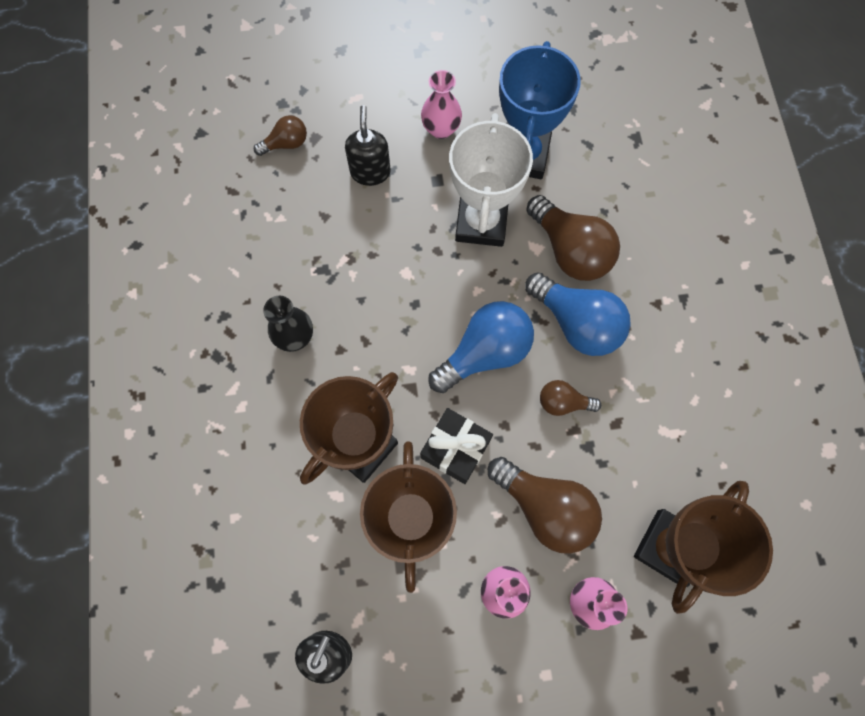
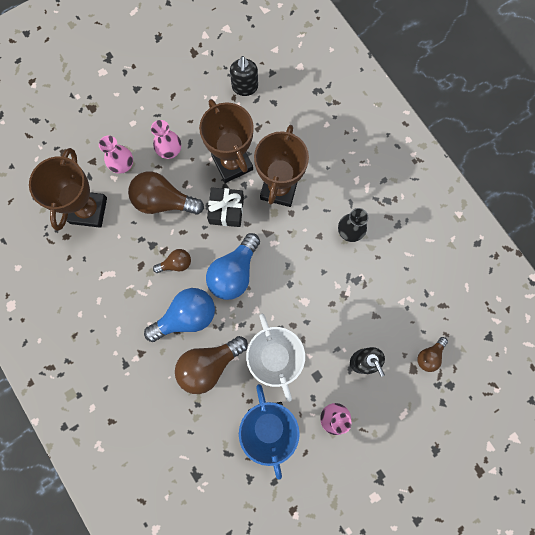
camera: 155 degrees right, 5 degrees up
(570, 250) = (209, 365): brown light bulb -> brown light bulb turned 60 degrees counterclockwise
(576, 323) = (186, 317): blue light bulb -> blue light bulb turned 135 degrees clockwise

